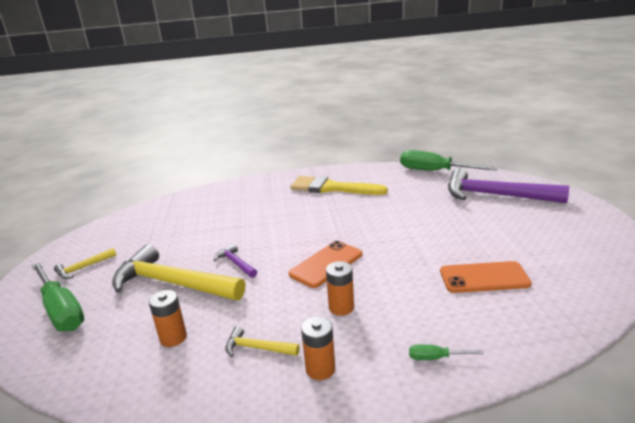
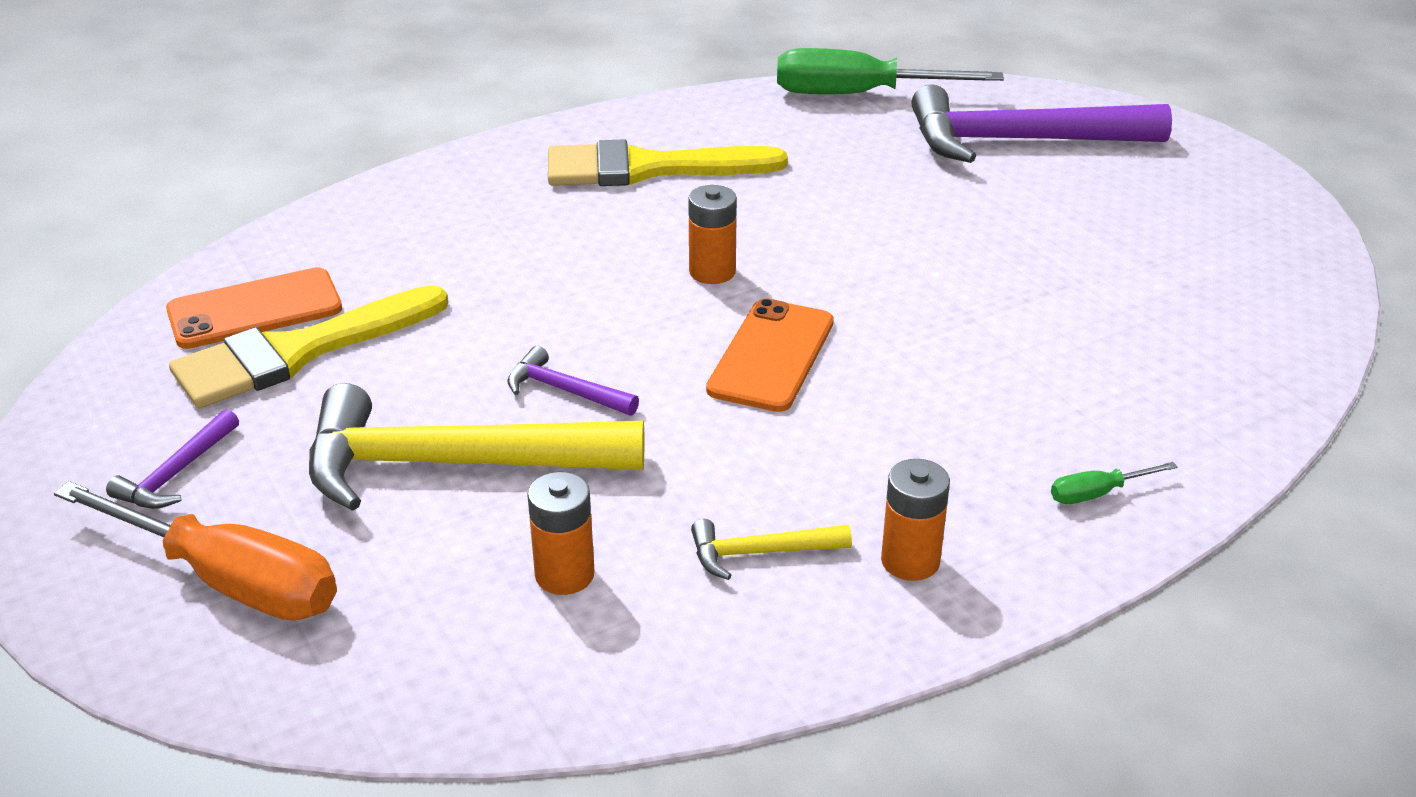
camera: 25 degrees left, 10 degrees up
(61, 310) = (229, 580): green screwdriver -> orange screwdriver
(83, 268) = (176, 473): yellow hammer -> purple hammer
(159, 233) = (298, 352): none -> yellow brush
(341, 307) = (867, 440): orange battery -> orange battery (712, 272)
(484, 278) = (1096, 328): orange phone -> orange phone (255, 310)

